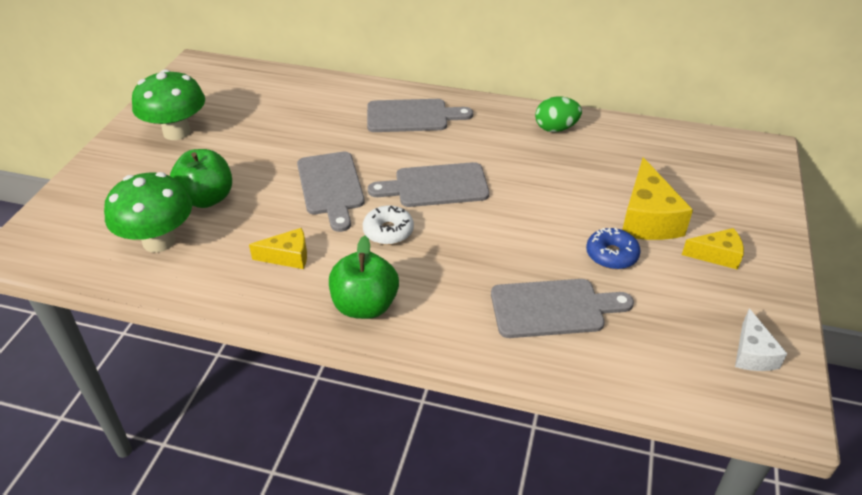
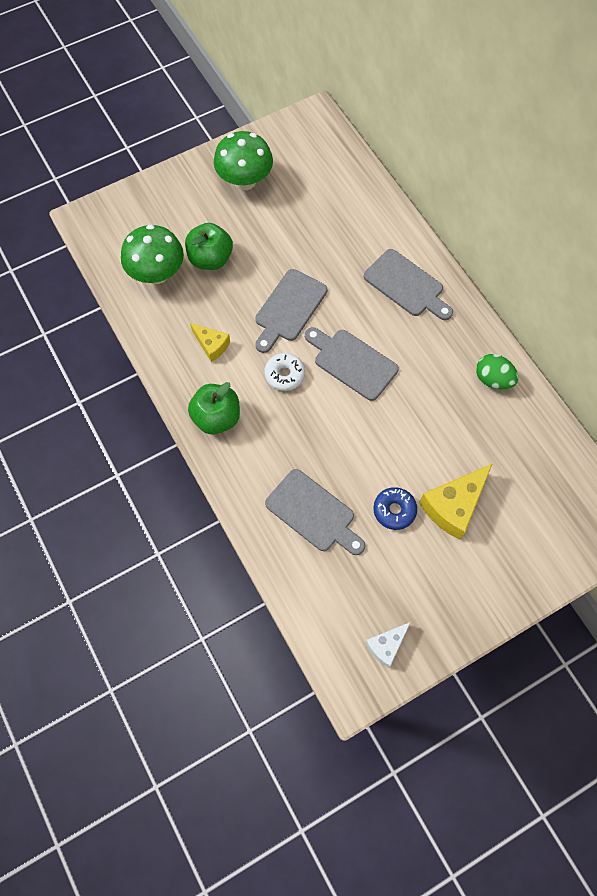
camera: 45 degrees right, 25 degrees up
(717, 255) = (459, 571): yellow cheese -> none

